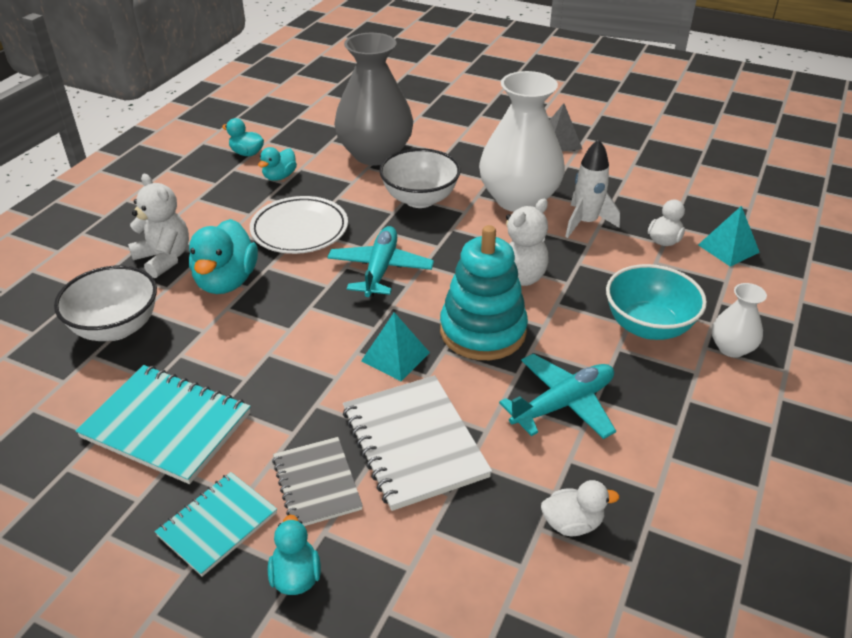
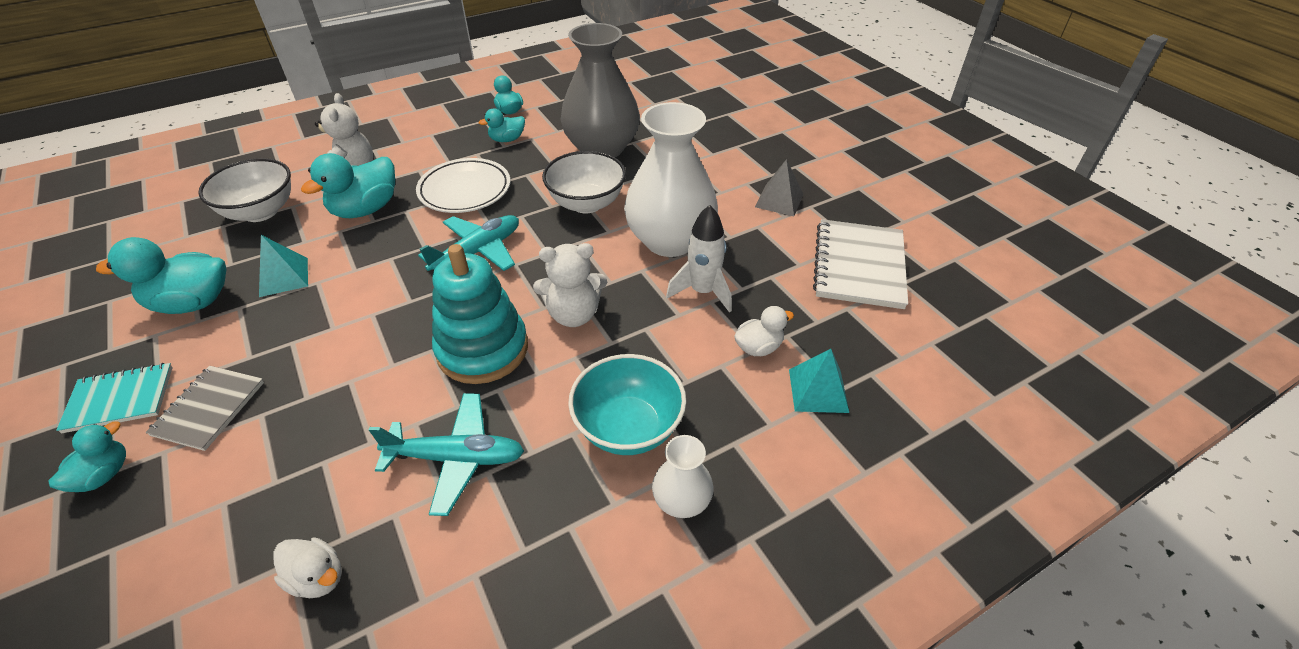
camera: 35 degrees right, 5 degrees up
(166, 425) = (192, 303): turquoise notebook -> turquoise duck
(395, 356) = (392, 334): turquoise pyramid -> turquoise pyramid (284, 277)
(414, 443) = (308, 418): white notebook -> white notebook (859, 266)

